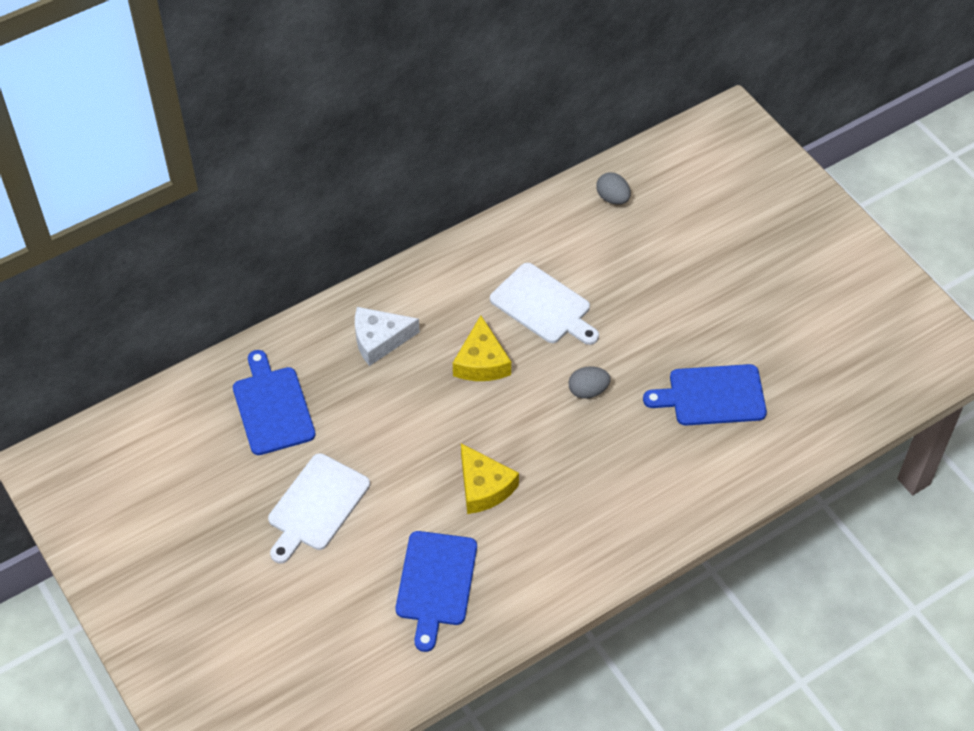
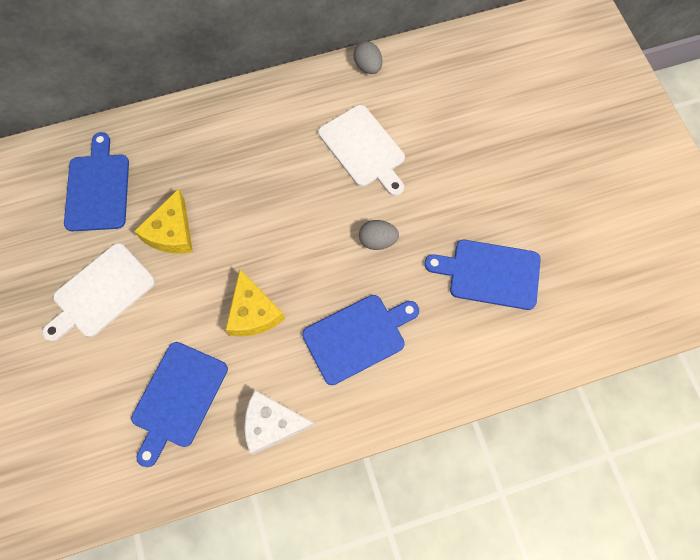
camera: 15 degrees right, 15 degrees up
(379, 340) = (211, 147): white cheese -> white cheese (272, 424)
(481, 362) = (292, 189): yellow cheese -> yellow cheese (172, 232)
(598, 484) = (358, 337): none -> blue cutting board
(612, 198) = (457, 61): grey egg -> grey egg (368, 67)

